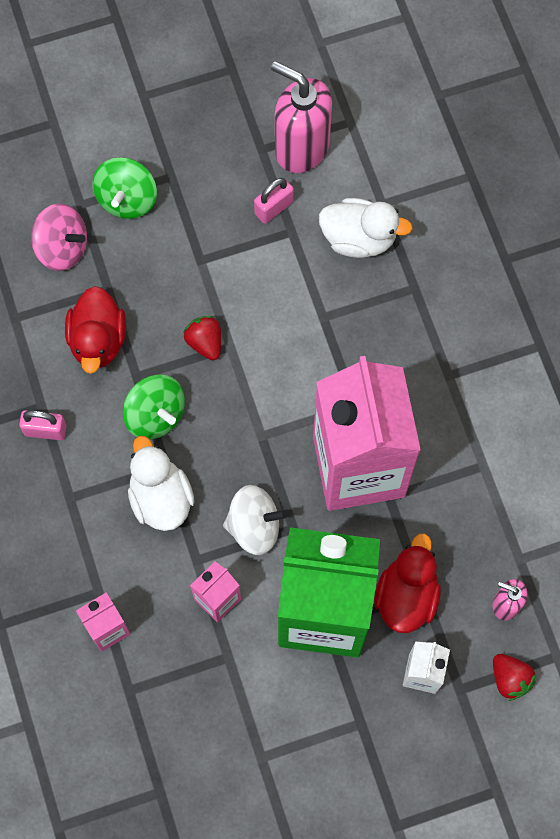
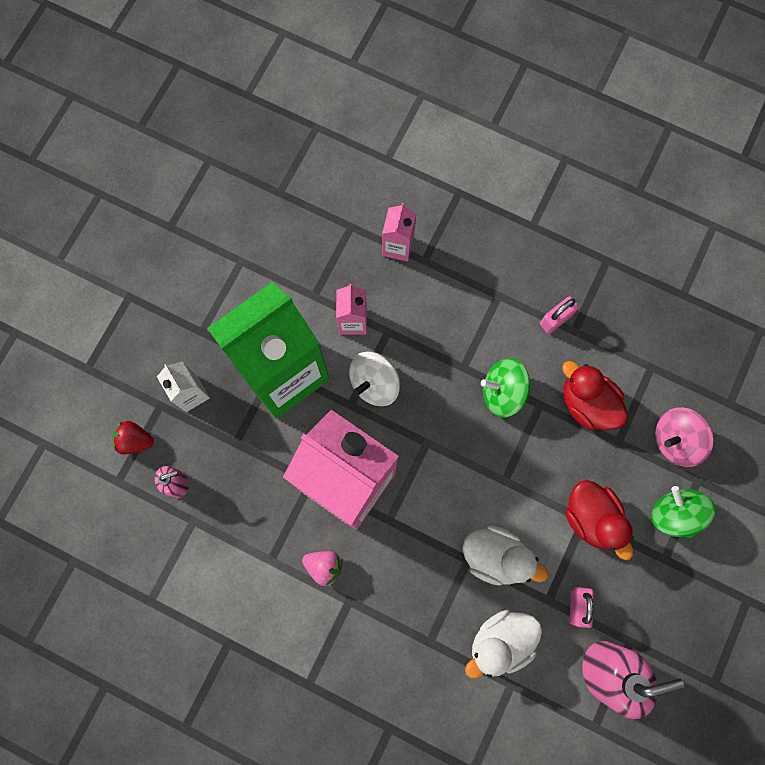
camera: 135 degrees right, 5 degrees up
(161, 497) = (446, 346): white duck -> white duck (496, 556)
(205, 342) = (522, 467): red strawberry -> none
(406, 595) = (243, 430): red duck -> red duck (592, 518)
(443, 420) = (324, 566): none -> pink strawberry

